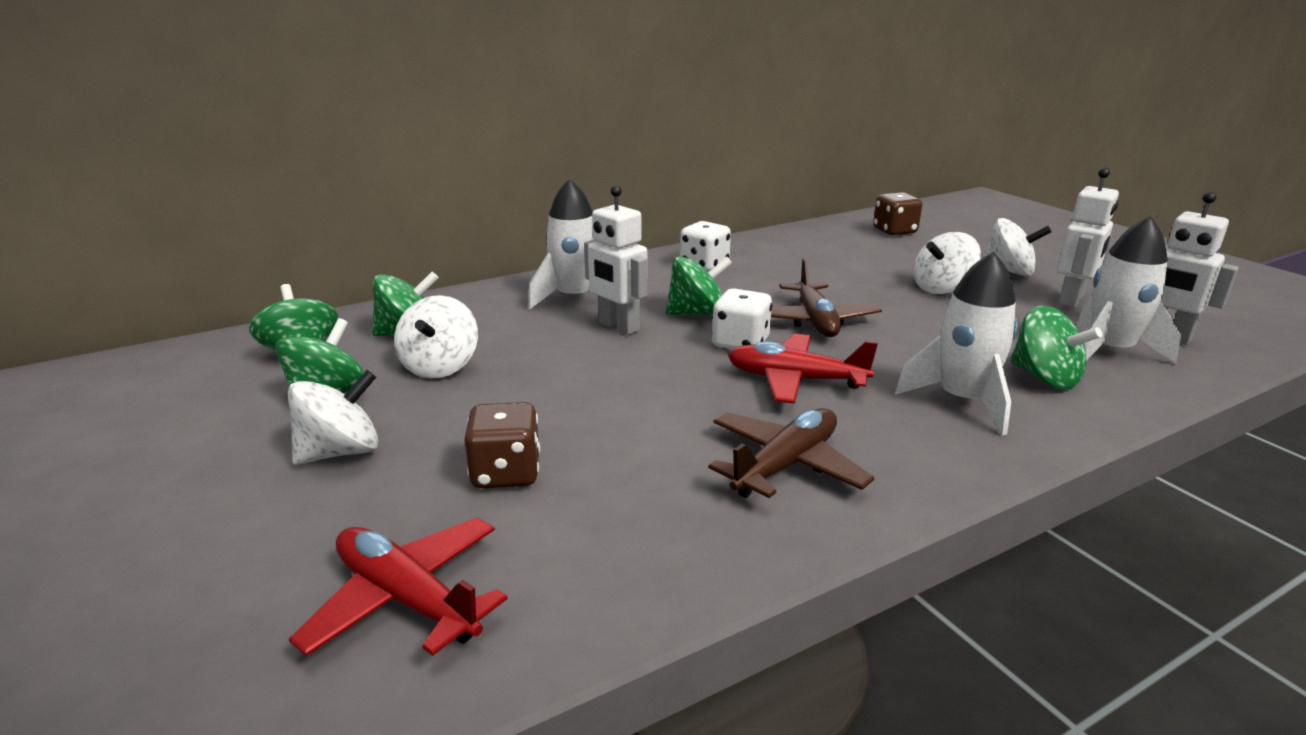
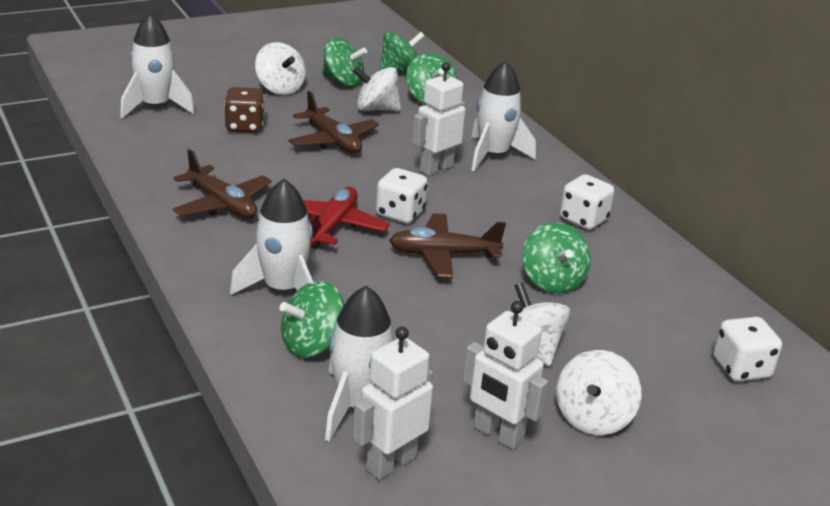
camera: 90 degrees right, 5 degrees up
(407, 599) = (156, 107): red plane -> white rocket
(551, 392) = (333, 141): none -> brown plane
(697, 313) = (461, 202): green spinning top -> green spinning top (552, 281)
(894, 231) = (741, 368): brown dice -> white dice

